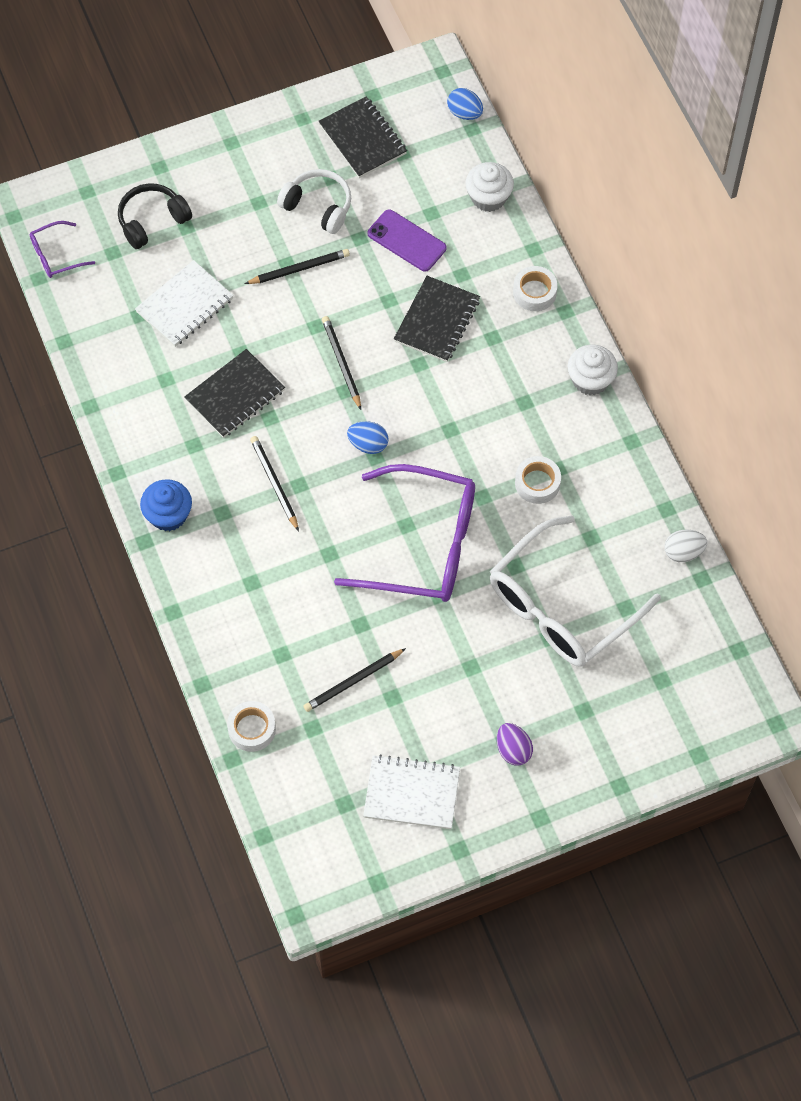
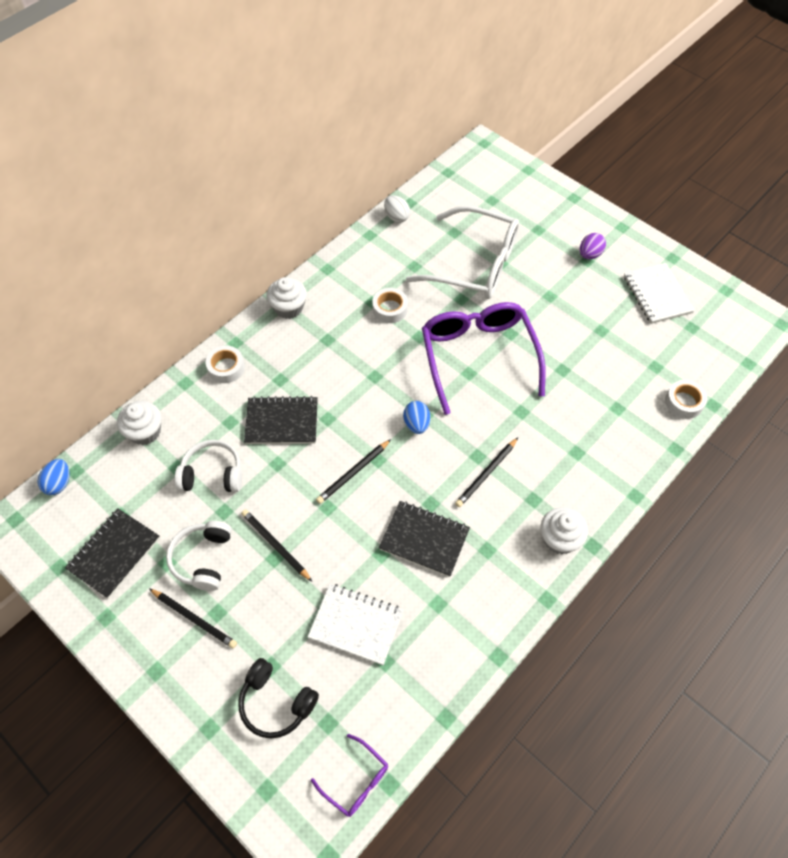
camera: 115 degrees left, 5 degrees down
(168, 515) = (559, 539): blue cupcake -> white cupcake
(353, 681) = (606, 357): black pencil -> black pencil (194, 619)
(407, 241) = (212, 474): purple phone -> white headphones

